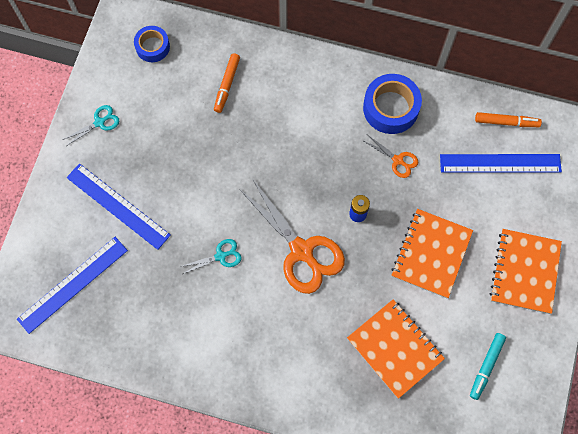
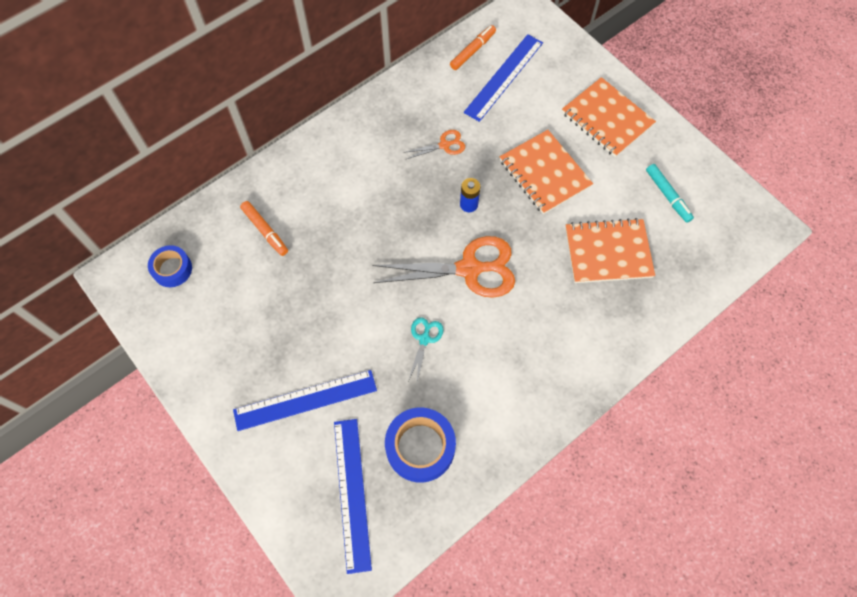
camera: 55 degrees left, 5 degrees down
(99, 122) = (207, 364): turquoise scissors -> none
(390, 108) = (394, 121): blue tape -> blue tape (420, 447)

